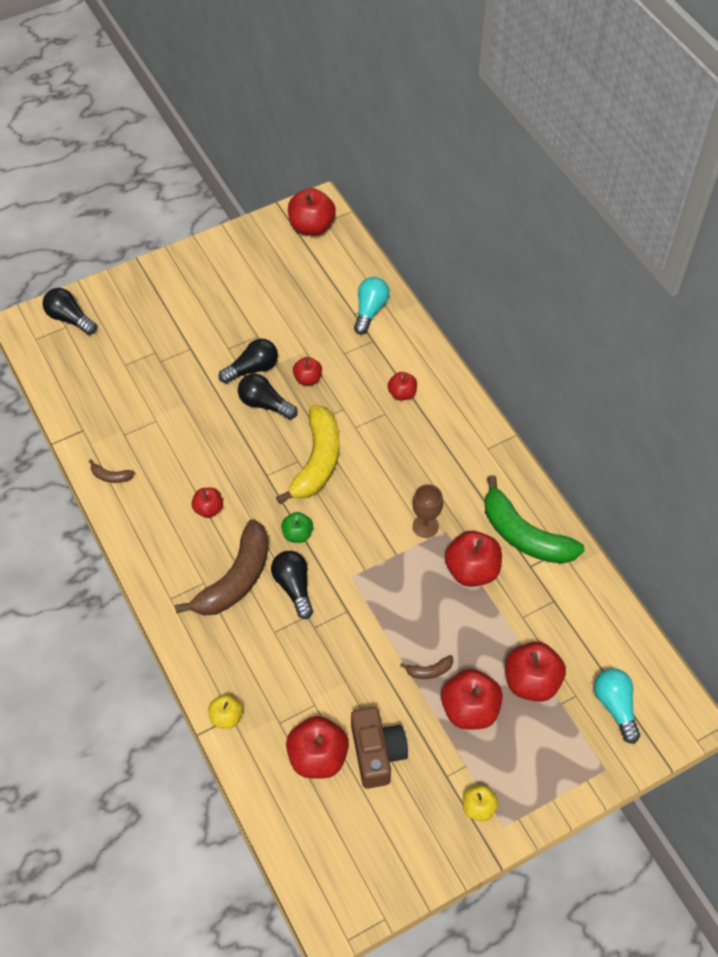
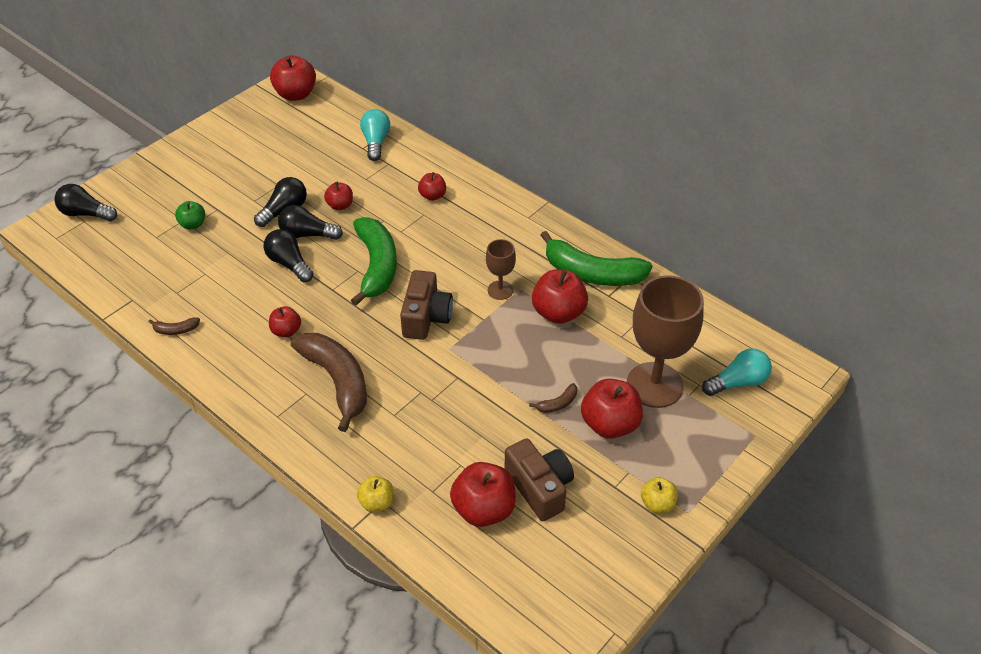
camera: 20 degrees left, 10 degrees down
(236, 579) = (337, 381): brown banana -> brown banana turned 45 degrees counterclockwise
(294, 587) = (397, 372): black light bulb -> black light bulb (289, 264)
(297, 534) = (382, 328): green apple -> green apple (193, 224)
(317, 461) = (376, 266): yellow banana -> green banana
(342, 534) = (426, 317): none -> brown camera
(531, 681) = (654, 385): red apple -> brown goblet
(615, 706) = (738, 382): turquoise light bulb -> turquoise light bulb turned 105 degrees clockwise

